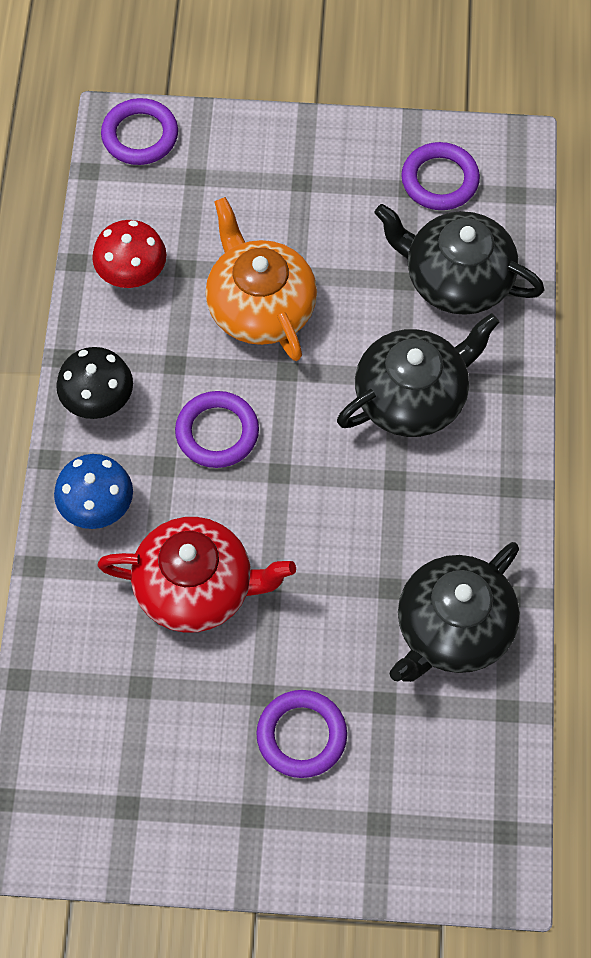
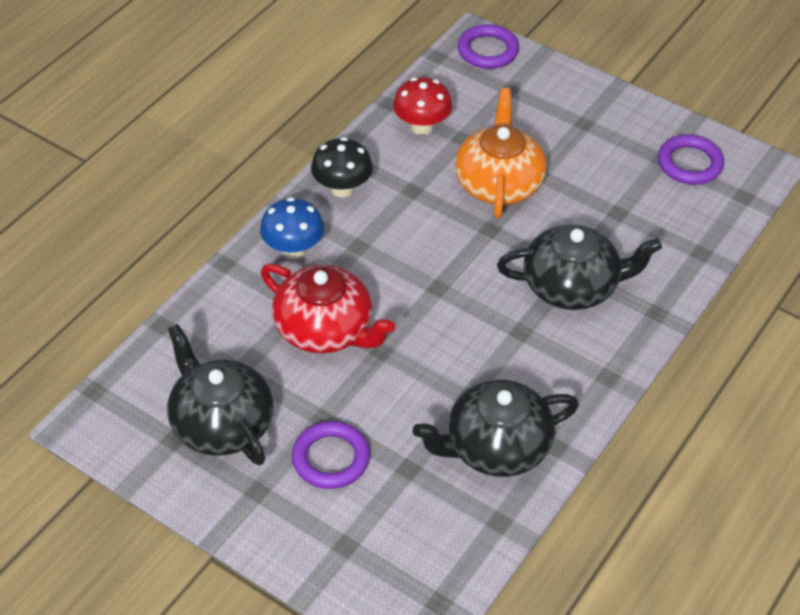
camera: 30 degrees right, 15 degrees down
(217, 432) = (411, 243): purple ring -> none
(456, 279) = (659, 228): black teapot -> black teapot (221, 423)

